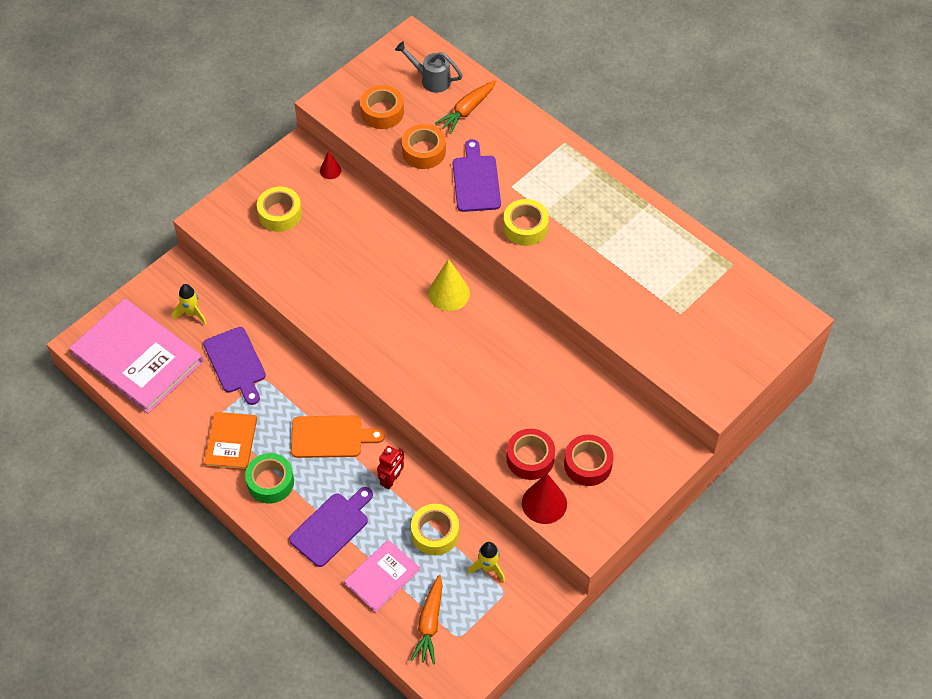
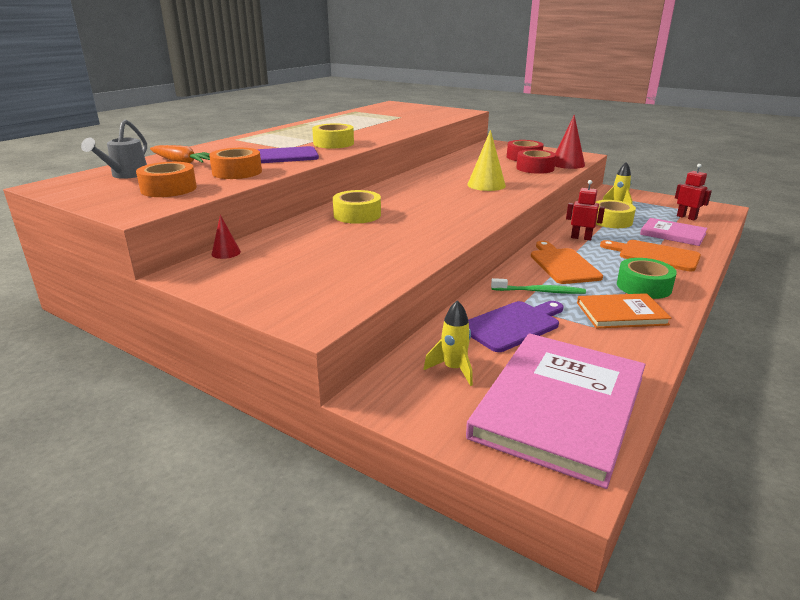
camera: 100 degrees left, 30 degrees down
(280, 214) = (299, 273): yellow tape -> yellow tape (357, 215)
(283, 399) = (539, 291): none -> green toothbrush
(331, 527) = (654, 255): purple cutting board -> orange cutting board
(430, 623) = (686, 217): orange carrot -> red robot
(449, 293) = (392, 195): yellow cone -> yellow cone (486, 185)

